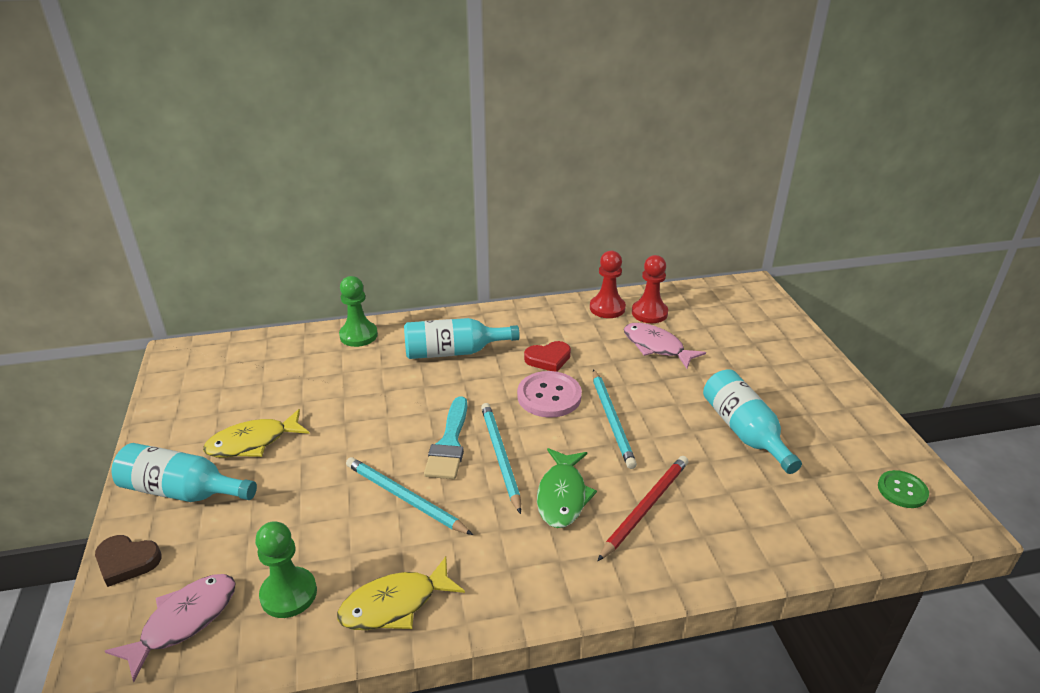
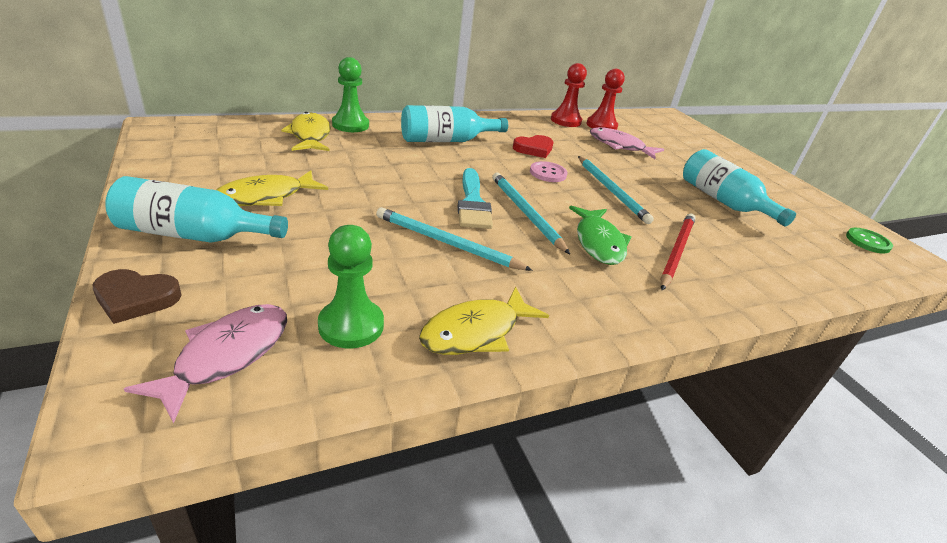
camera: 15 degrees left, 0 degrees up
(313, 355) = (310, 135): none -> yellow fish
(549, 396) = (548, 173): pink button -> pink button, size x0.63

